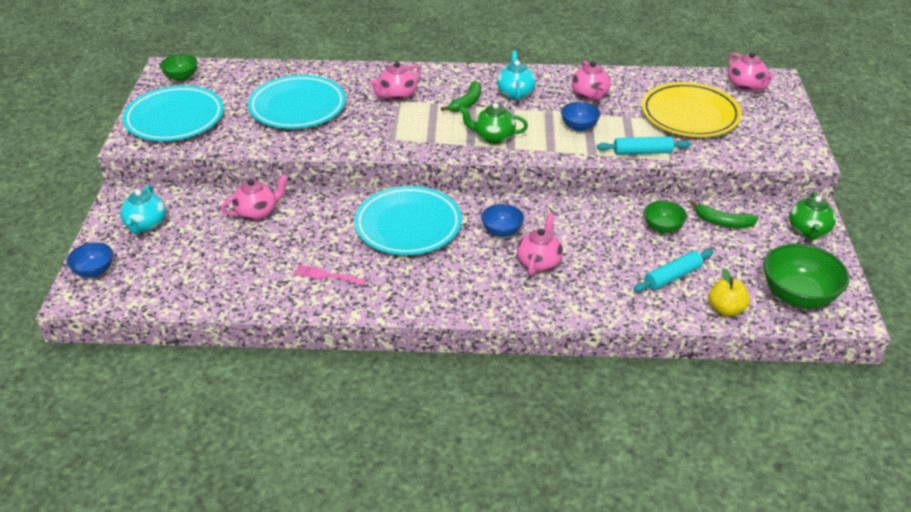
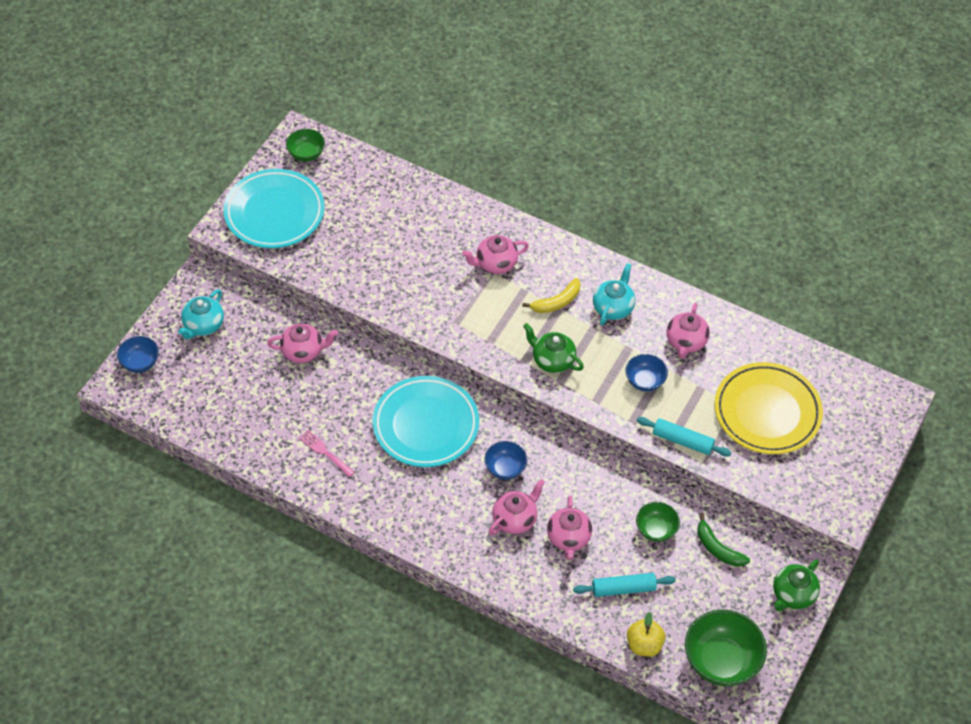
camera: 25 degrees right, 15 degrees up
(297, 107) = (393, 242): turquoise plate -> none
(467, 103) = (556, 302): green banana -> yellow banana
(746, 86) = (859, 396): pink teapot -> pink teapot (568, 538)

